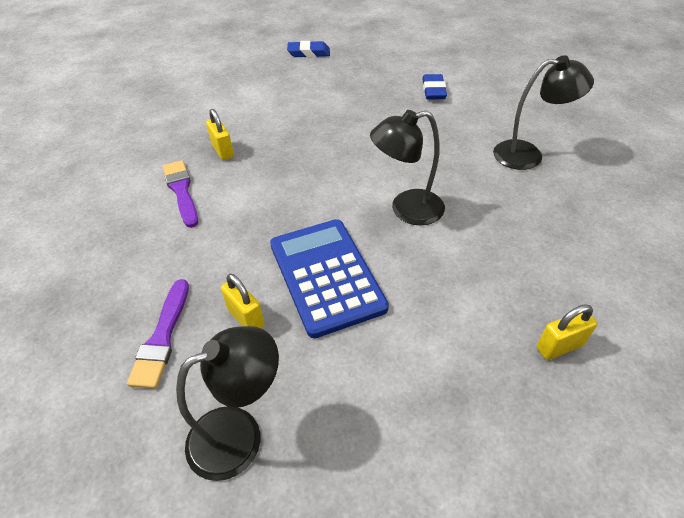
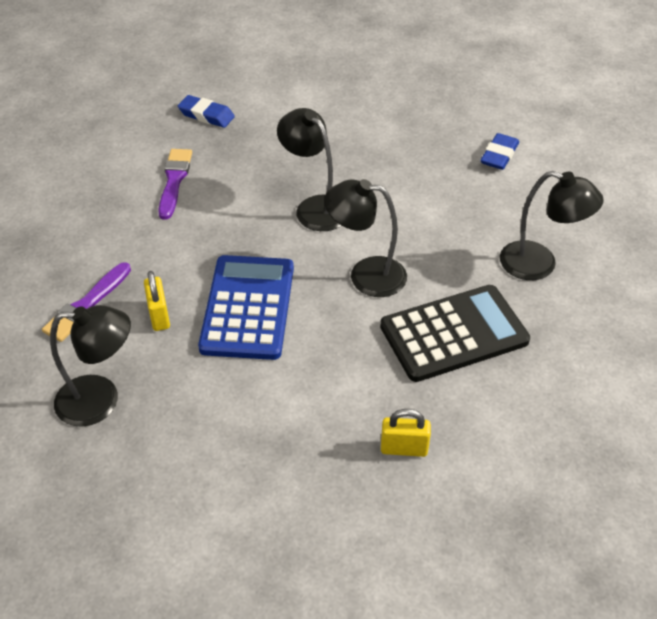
camera: 25 degrees right, 0 degrees up
(223, 151) = (235, 152): yellow padlock -> none
(309, 53) = (396, 64): blue eraser -> blue eraser (206, 115)
(322, 171) = (314, 207): none -> black lamp
(513, 230) = (453, 333): none -> black calculator

